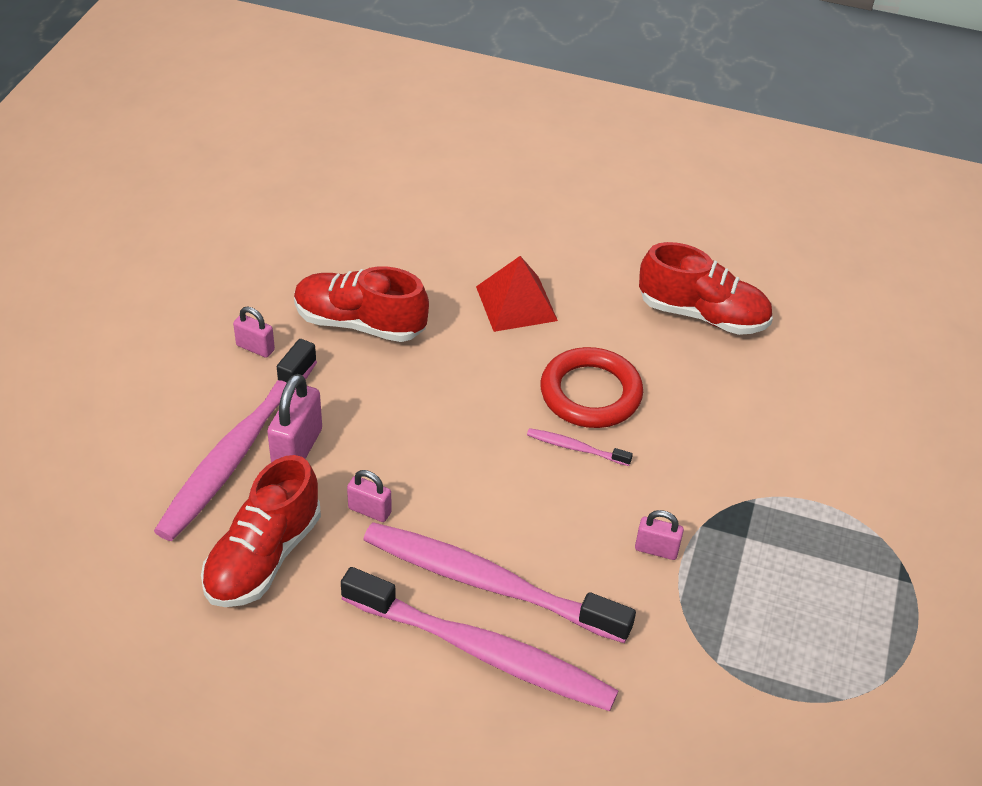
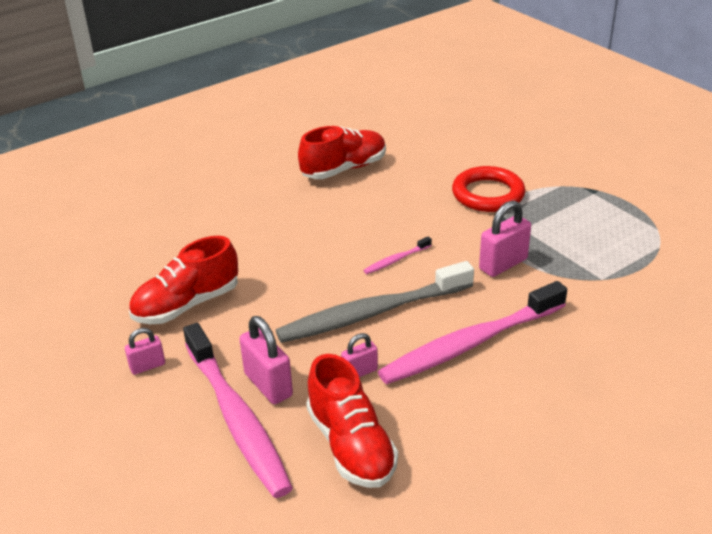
camera: 50 degrees left, 10 degrees down
(468, 474) = (372, 313): none -> grey toothbrush
(483, 651) = (523, 370): pink toothbrush -> none
(516, 303) = (252, 231): red pyramid -> none
(590, 393) = (359, 235): red ring -> red ring (488, 194)
(656, 549) = (503, 264): pink padlock -> pink padlock, size x1.69

